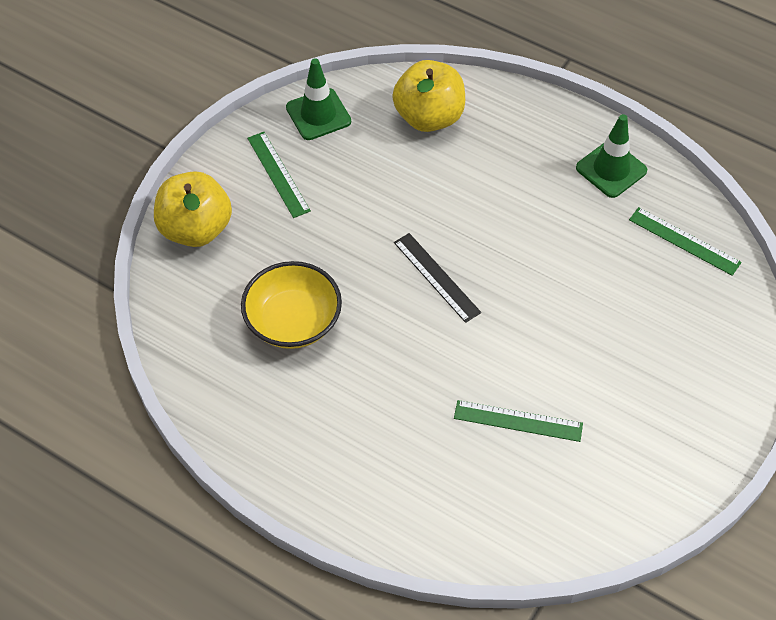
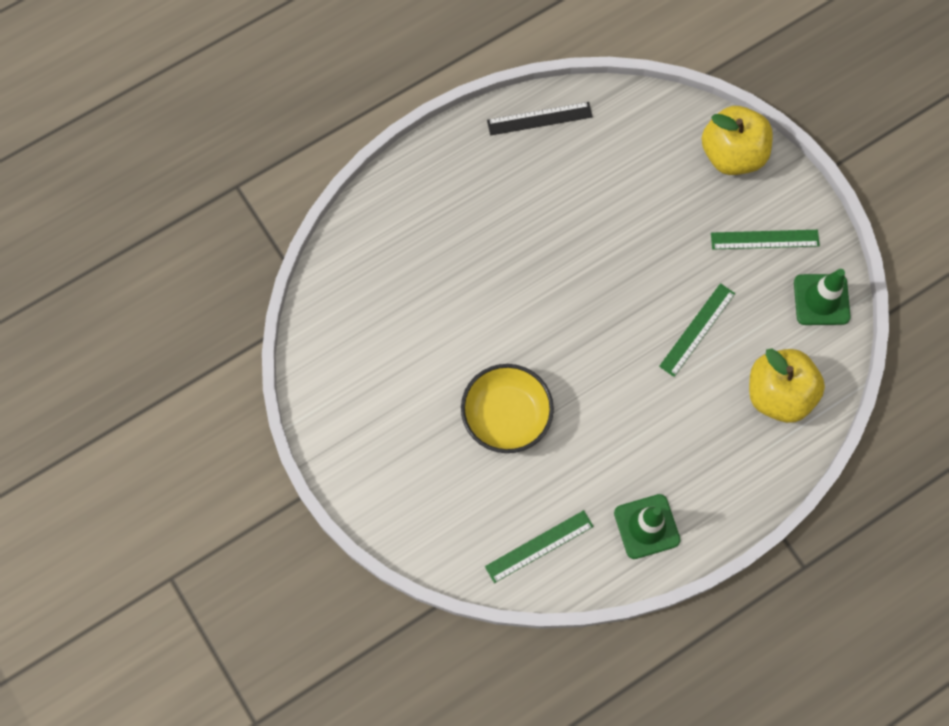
camera: 115 degrees right, 15 degrees up
(293, 321) = (605, 193): yellow bowl -> yellow bowl (506, 416)
(436, 277) = (597, 319): black ruler -> black ruler (539, 118)
(518, 421) = (434, 317): green ruler -> green ruler (697, 329)

